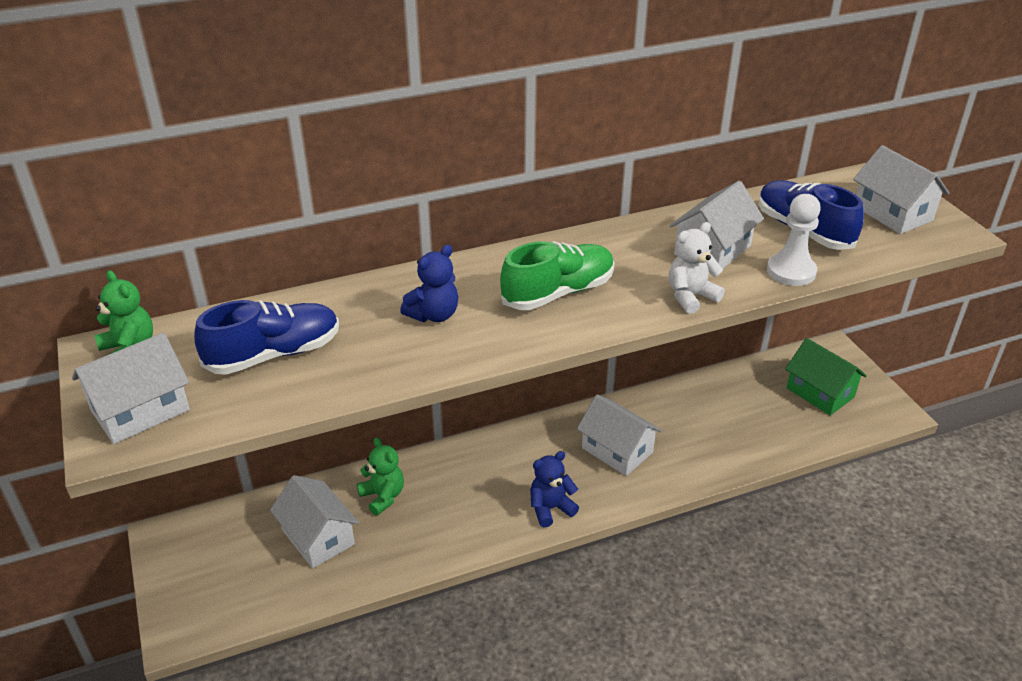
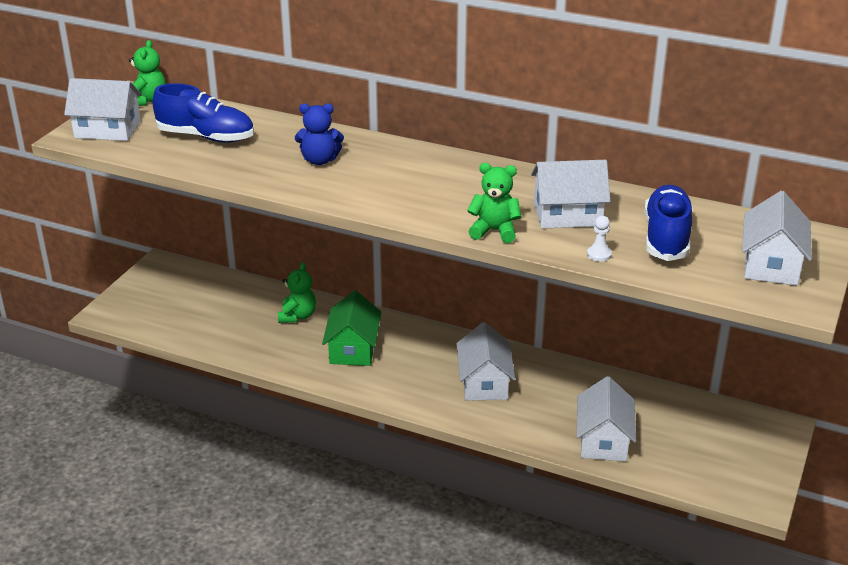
camera: 45 degrees right, 5 degrees down
(318, 537) = (232, 314): white house -> white house (603, 440)
(550, 508) = (385, 386): blue teddy bear -> none
(558, 293) = (413, 186): green shoe -> none
(690, 296) = (494, 231): white teddy bear -> green teddy bear
(791, 271) = (599, 254): white pawn -> white pawn, size x0.52
(820, 392) = (712, 446): green house -> green house (353, 349)

